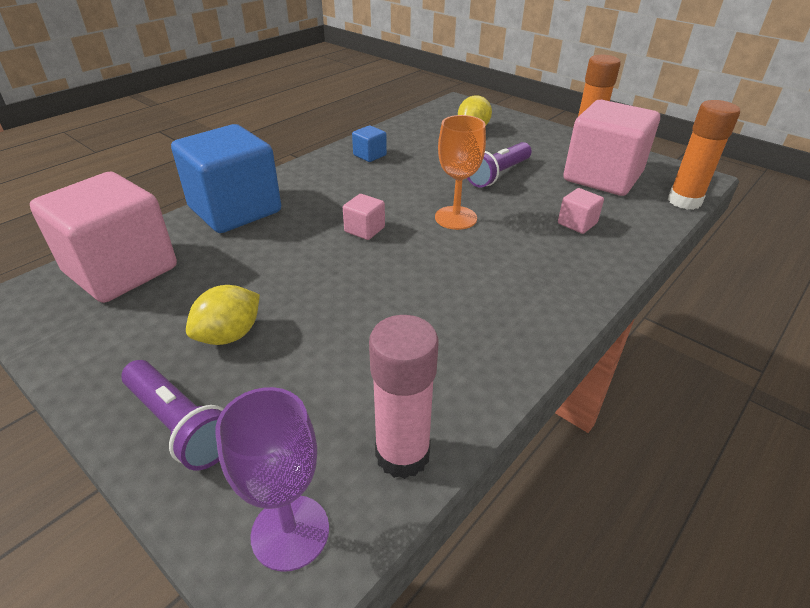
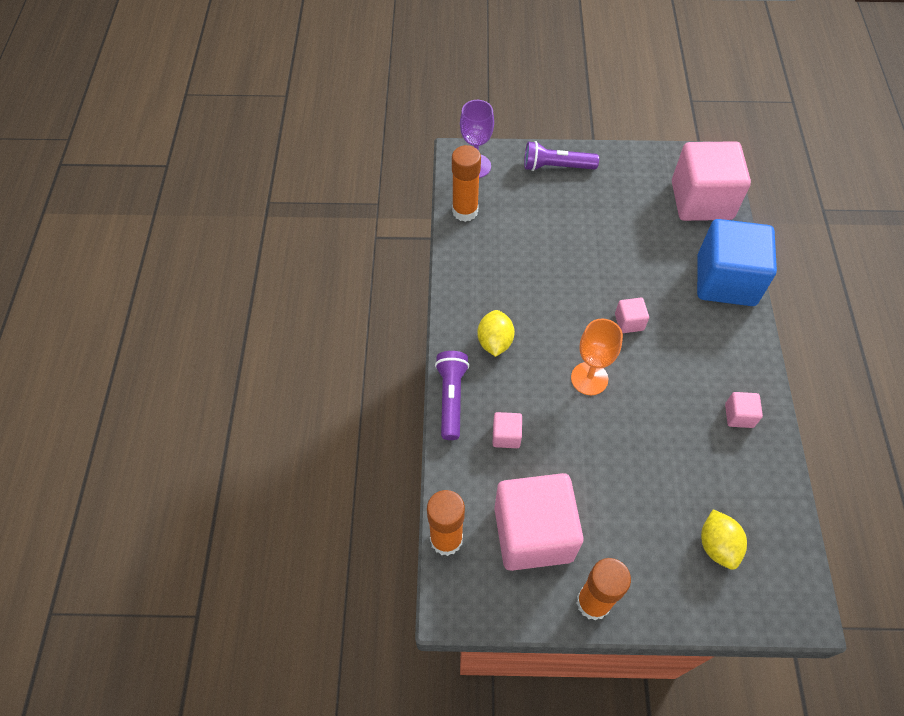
camera: 140 degrees right, 20 degrees up
(229, 335) = (595, 208): yellow lemon -> yellow lemon (494, 342)
(369, 155) = (739, 415): blue cube -> pink cube
(402, 454) = (465, 211): pink glue stick -> orange glue stick
(498, 174) = (615, 466): purple flashlight -> purple flashlight (451, 398)

